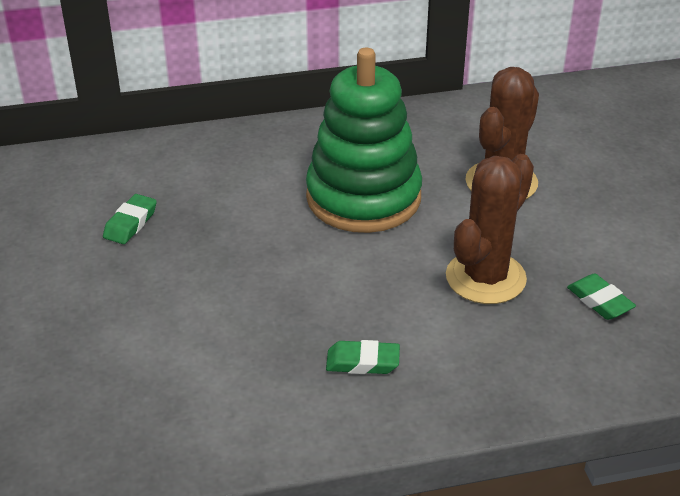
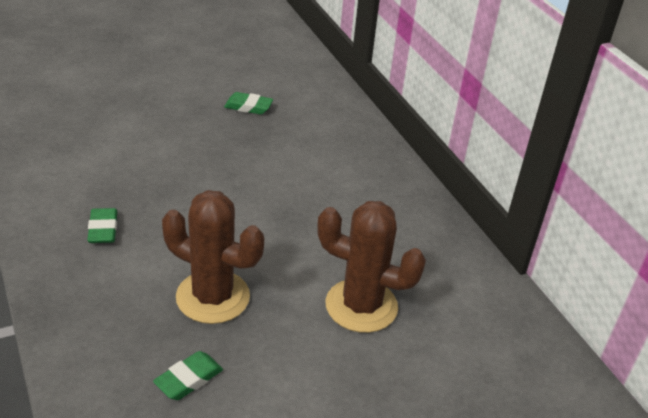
camera: 75 degrees right, 0 degrees up
(363, 197) = (311, 217): green stacking toy -> none

